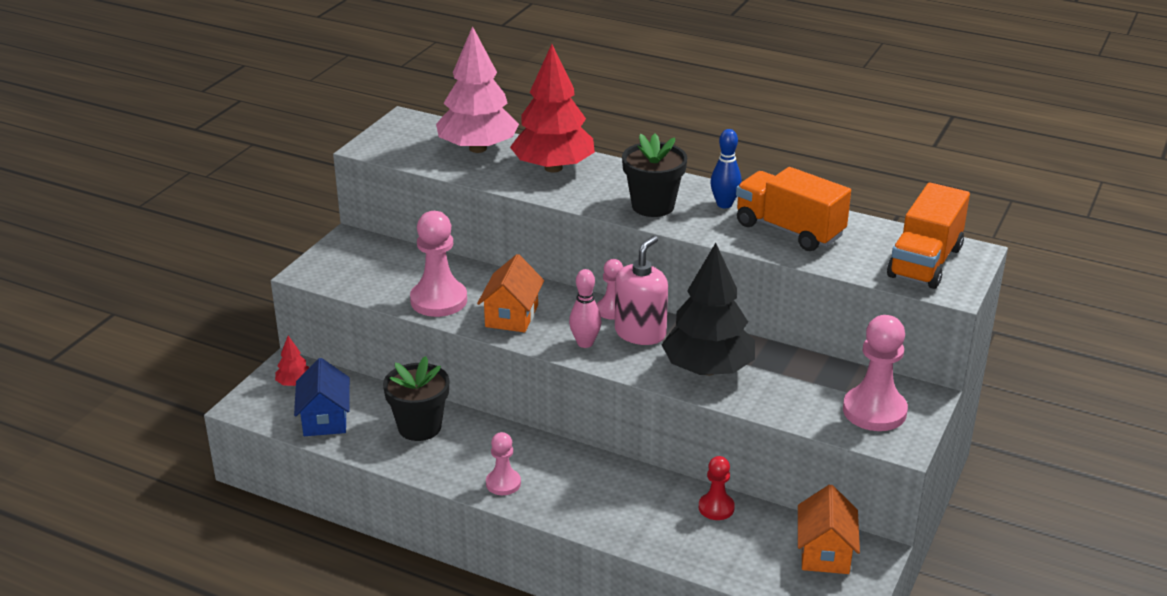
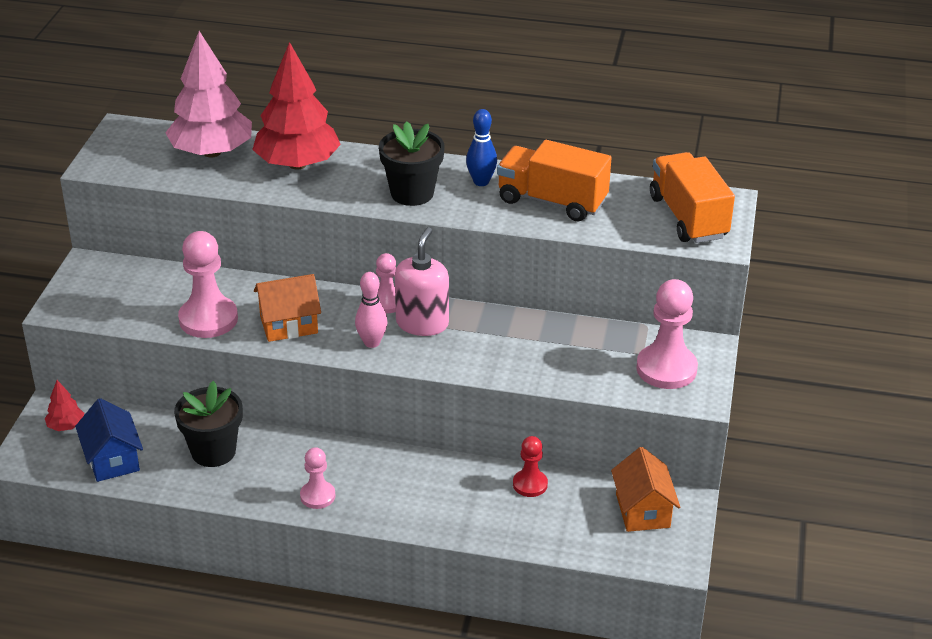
camera: 15 degrees left, 5 degrees up
(512, 316) = (289, 325): orange house -> orange house turned 75 degrees clockwise
(708, 369) = (499, 351): black tree -> none
(925, 262) = (688, 217): orange truck -> orange truck turned 150 degrees clockwise

